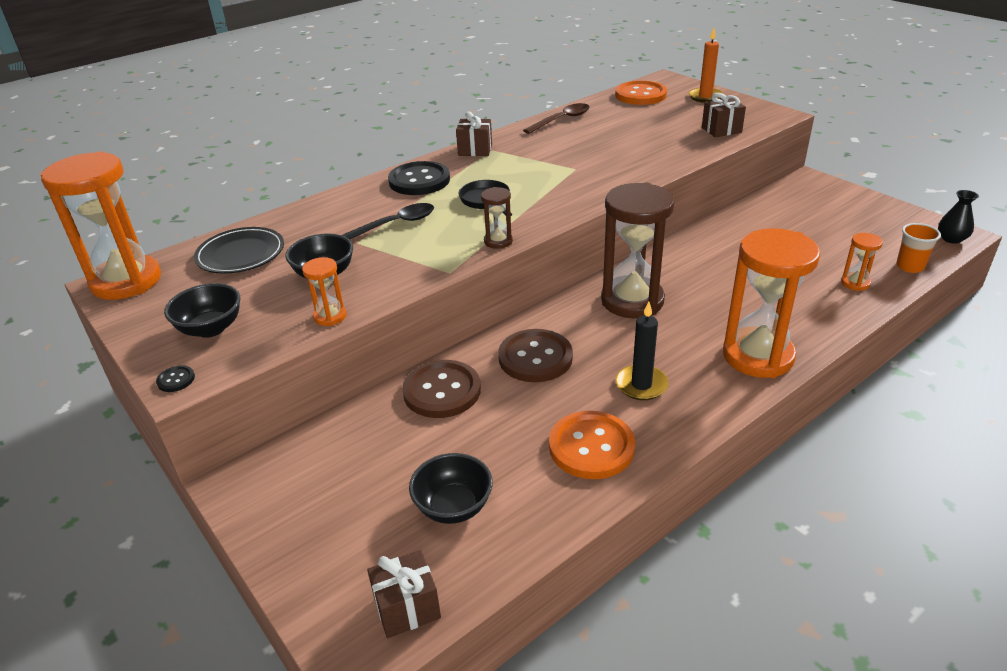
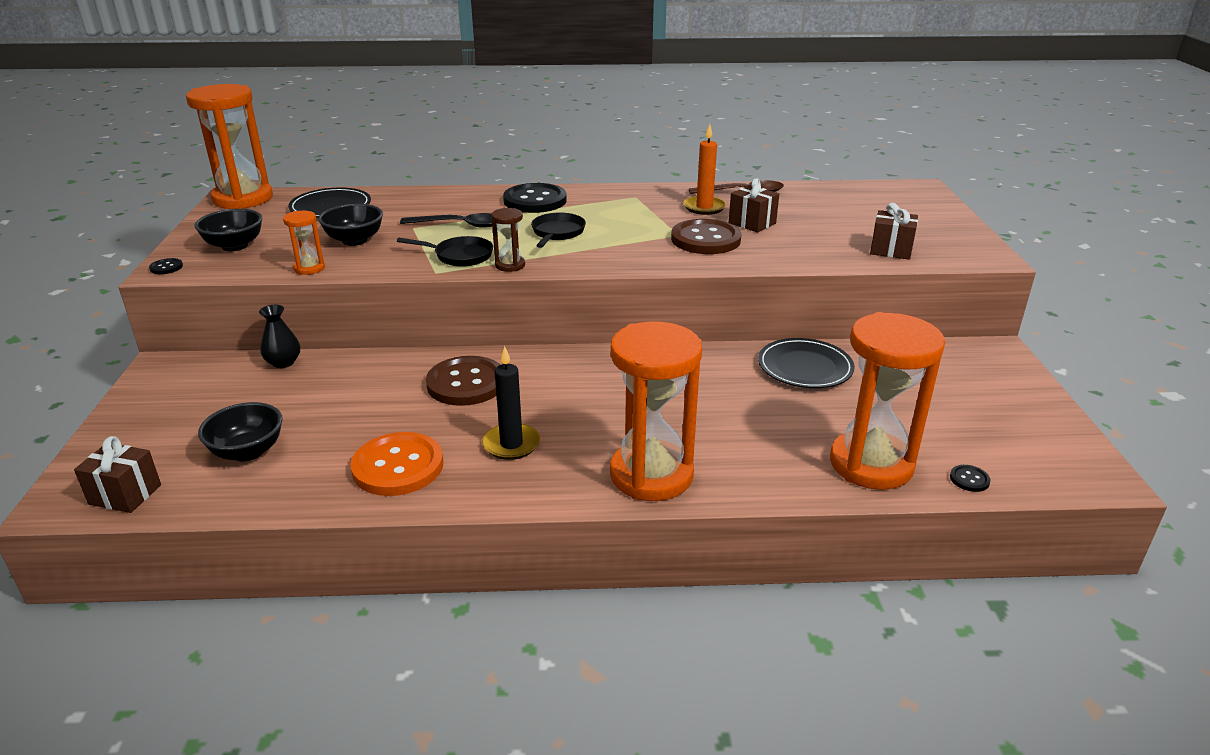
camera: 35 degrees right, 5 degrees down
(442, 391) = (365, 373): brown button -> brown button (705, 239)
(444, 250) = (459, 256): none -> black pan
(475, 150) = (621, 192): brown gift -> brown gift (752, 223)
(632, 301) = (616, 378): brown hourglass -> none
(640, 95) = (864, 194): orange button -> none
(705, 97) = (934, 216): orange candle -> orange candle (704, 207)
(730, 237) = (805, 367): none -> black plate
(855, 283) = (871, 464): orange hourglass -> orange hourglass, size x2.25
(910, 266) = (969, 479): orange cup -> black button
(951, 239) = (1081, 478): black vase -> black vase (283, 362)

